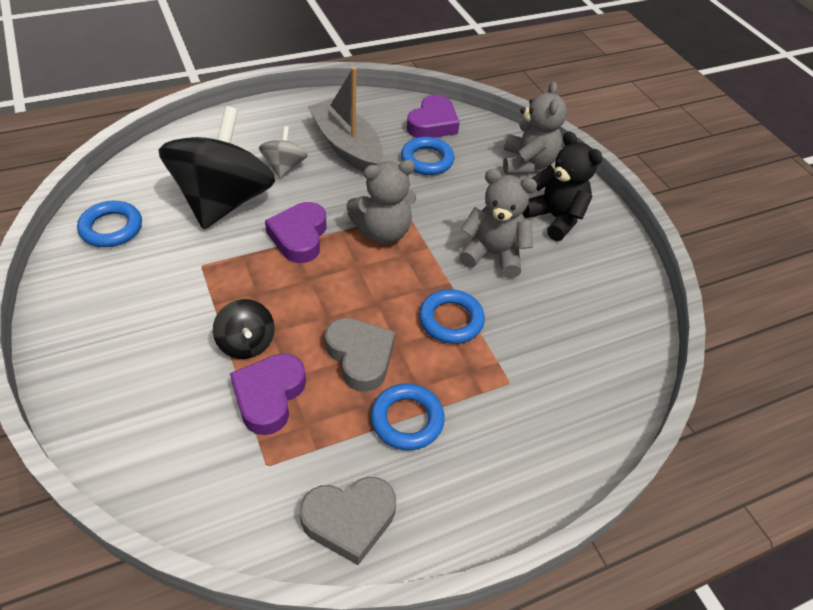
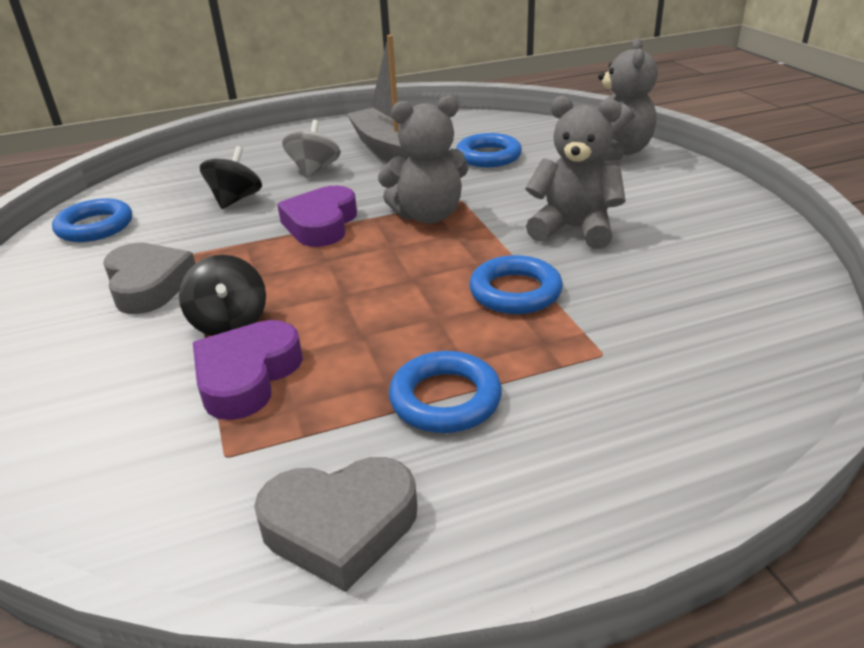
camera: 10 degrees right, 15 degrees down
(224, 201) = (235, 200): black spinning top -> black spinning top, size x0.45
(360, 357) = (384, 332): grey heart -> grey heart (149, 285)
(432, 123) = (496, 129): purple heart -> none
(555, 218) = (656, 194): black teddy bear -> none

